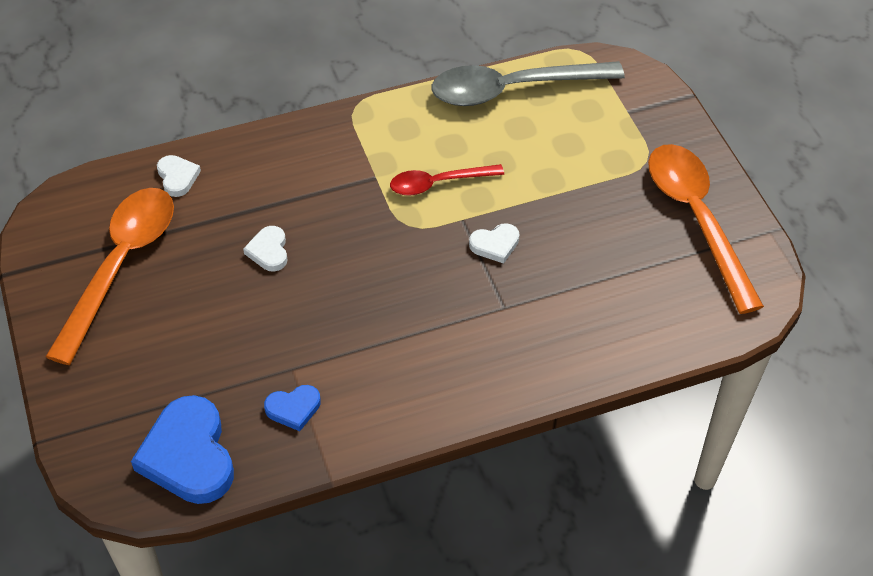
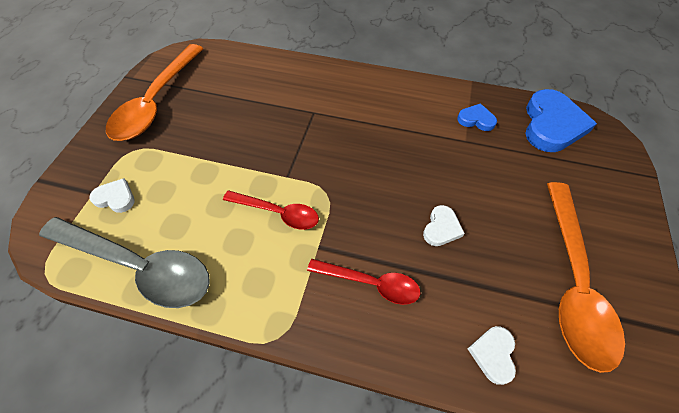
camera: 145 degrees left, 5 degrees up
(121, 265) = (572, 283): orange spoon -> orange spoon turned 45 degrees counterclockwise
(307, 174) = (371, 283): none -> red spoon
(495, 245) = (283, 148): white heart -> white heart (115, 198)

